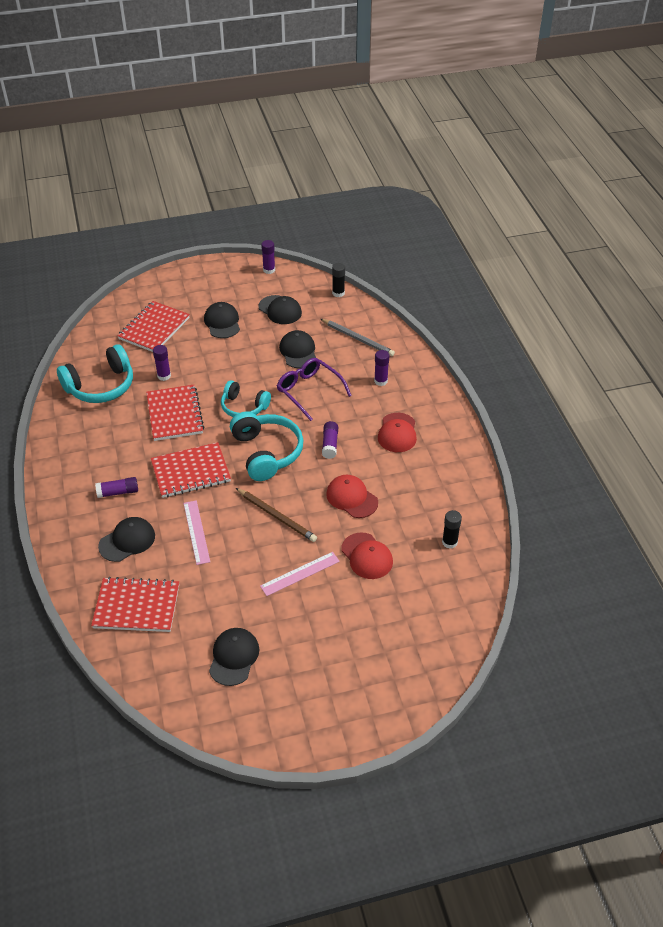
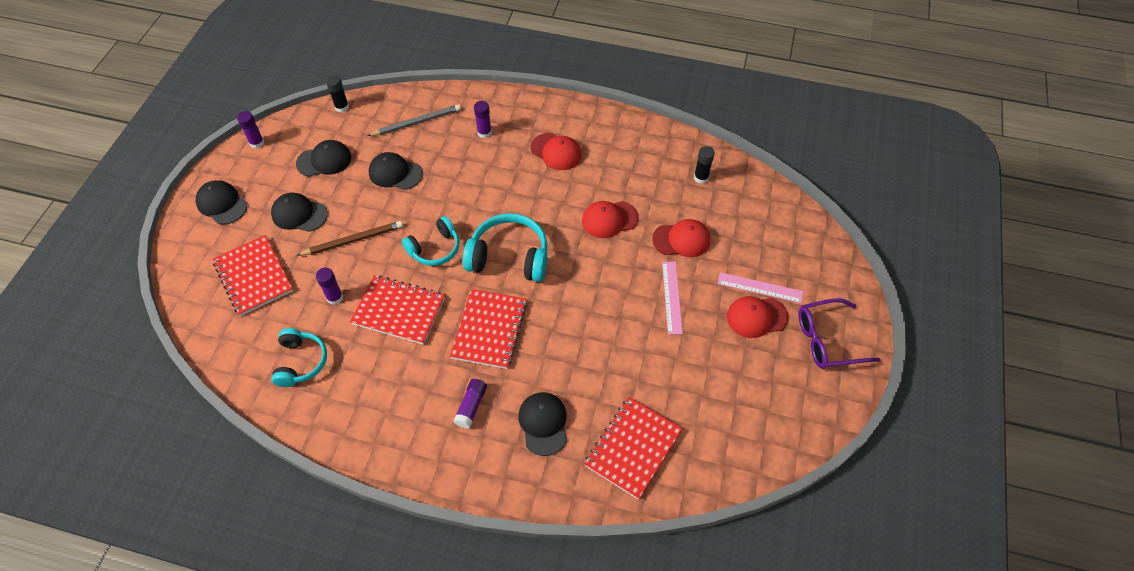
camera: 60 degrees left, 10 degrees up
(101, 386) = (301, 362): turquoise headphones -> turquoise headphones, size x0.65
(196, 532) = (571, 358): pink ruler -> pink ruler (760, 287)
(234, 657) = (737, 390): black cap -> black cap (222, 204)
(277, 516) = (594, 284): brown pencil -> brown pencil (353, 240)
(309, 391) = (455, 189): purple glasses -> purple glasses (827, 340)
(320, 643) = (756, 317): none -> red cap
(330, 444) = (534, 205): purple glue stick -> none

